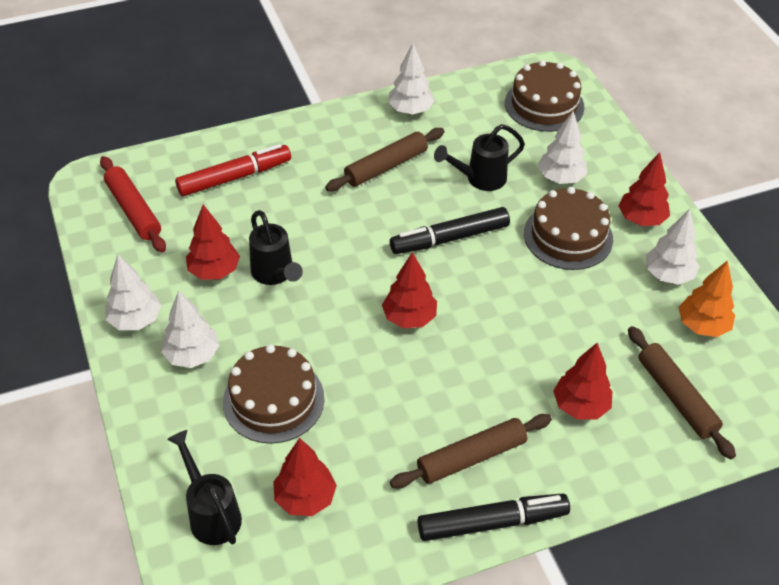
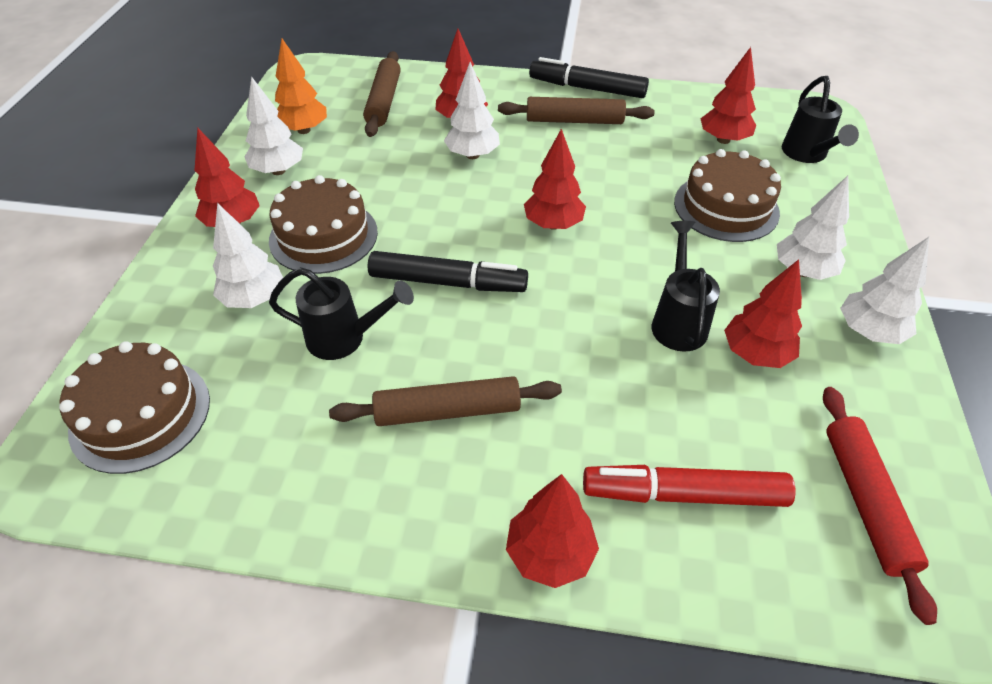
camera: 150 degrees left, 0 degrees up
(291, 130) = (550, 554): none -> red tree
(410, 110) = (331, 501): white tree -> white tree (472, 155)

